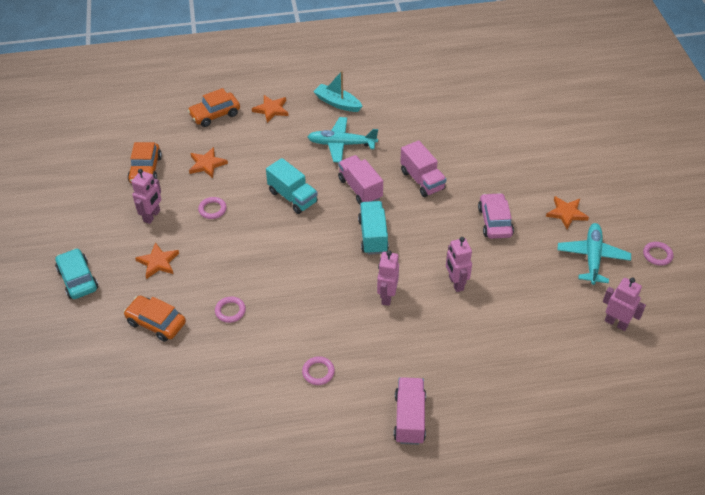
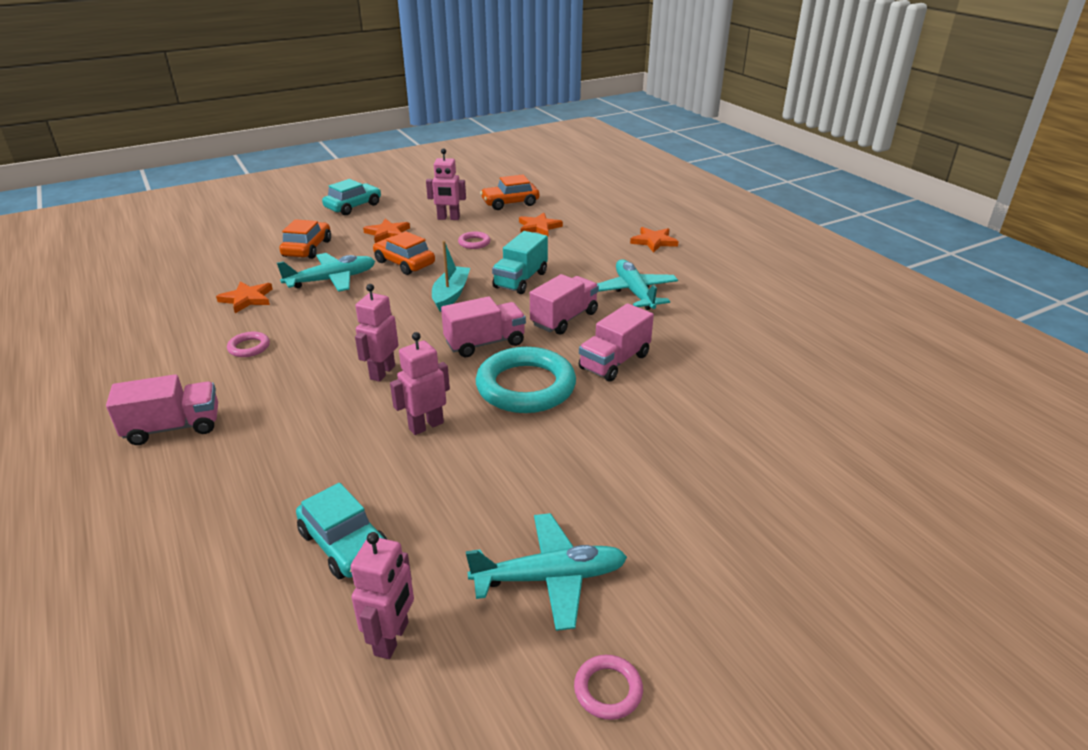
camera: 70 degrees right, 15 degrees down
(215, 114) = (617, 216): orange car -> orange car (404, 263)
(230, 311) = (332, 280): pink ring -> turquoise plane
(337, 103) = (706, 276): turquoise boat -> turquoise boat (451, 294)
(373, 236) = (485, 343): turquoise truck -> pink truck
(387, 296) = (382, 372): pink robot -> pink robot turned 60 degrees counterclockwise
(432, 228) = (526, 386): none -> turquoise ring
(495, 221) = (572, 443): pink car -> none
(548, 334) = (344, 544): none -> turquoise car
(566, 213) = (643, 525): orange star -> orange star (247, 299)

